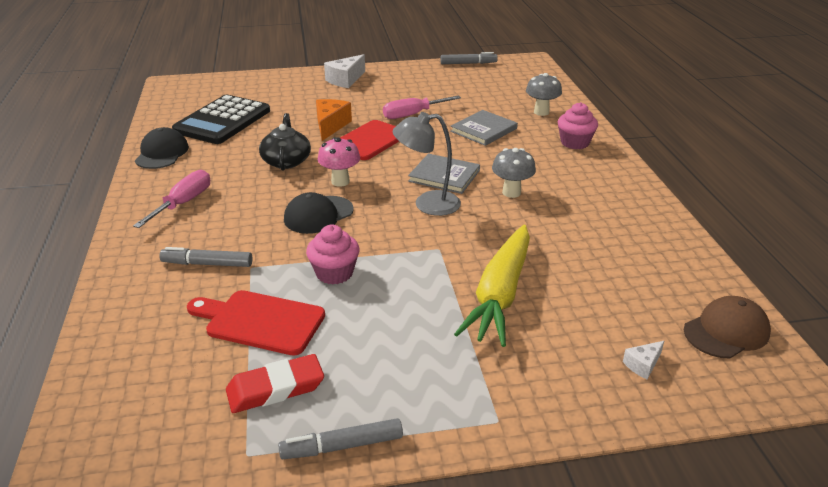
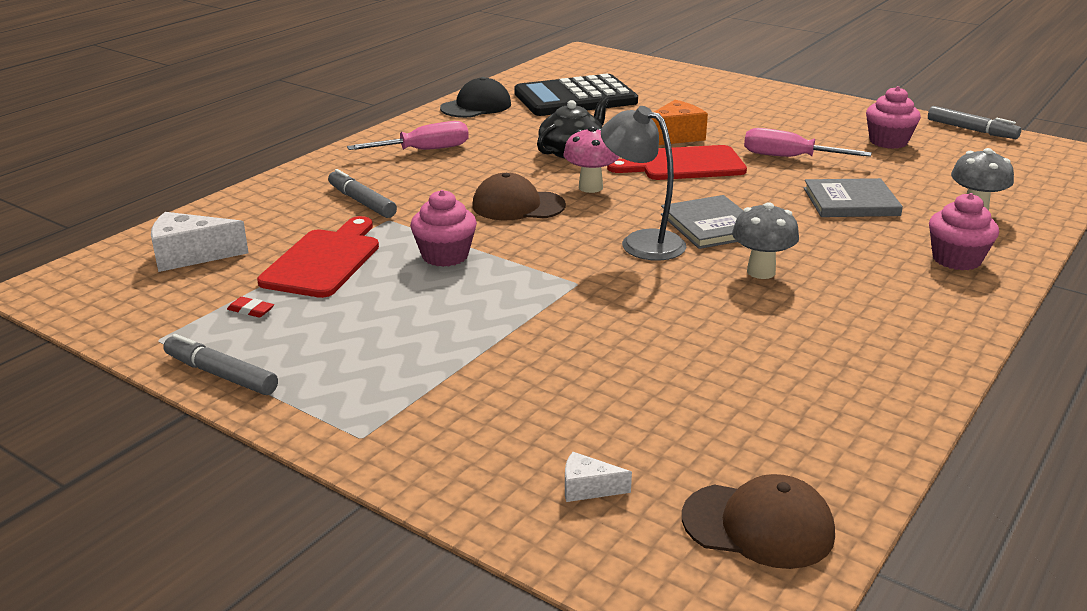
camera: 45 degrees right, 5 degrees down
(260, 322) = (324, 261): red cutting board -> red cutting board turned 45 degrees clockwise
(275, 388) = (251, 310): red eraser -> red eraser, size x0.44
(318, 215) = (518, 205): black cap -> brown cap
(345, 80) = (772, 101): white cheese -> white cheese (190, 256)
(443, 85) = (888, 142): none -> pink cupcake
(500, 294) = (562, 349): yellow carrot -> none

